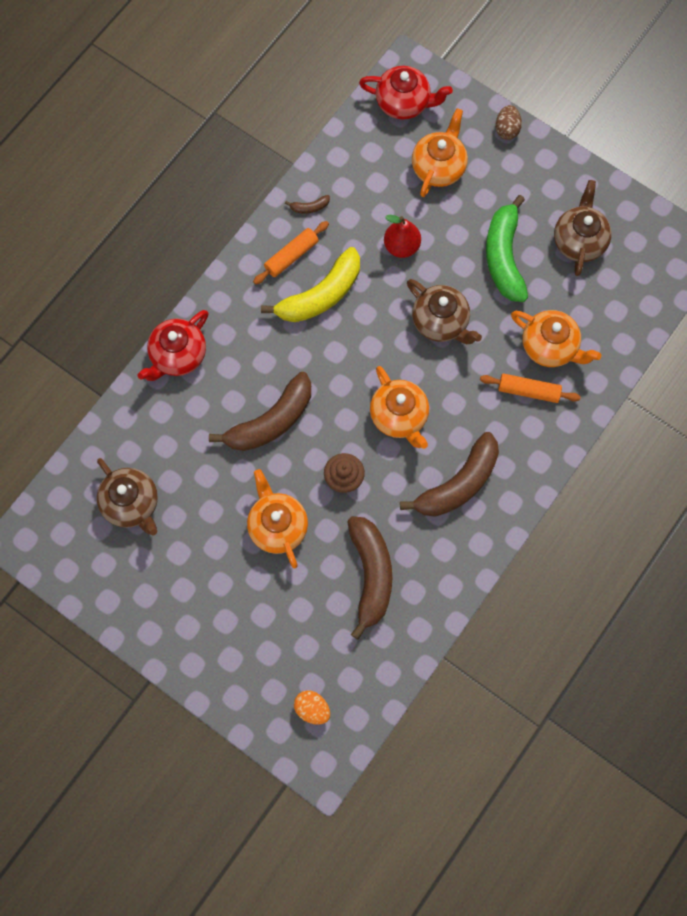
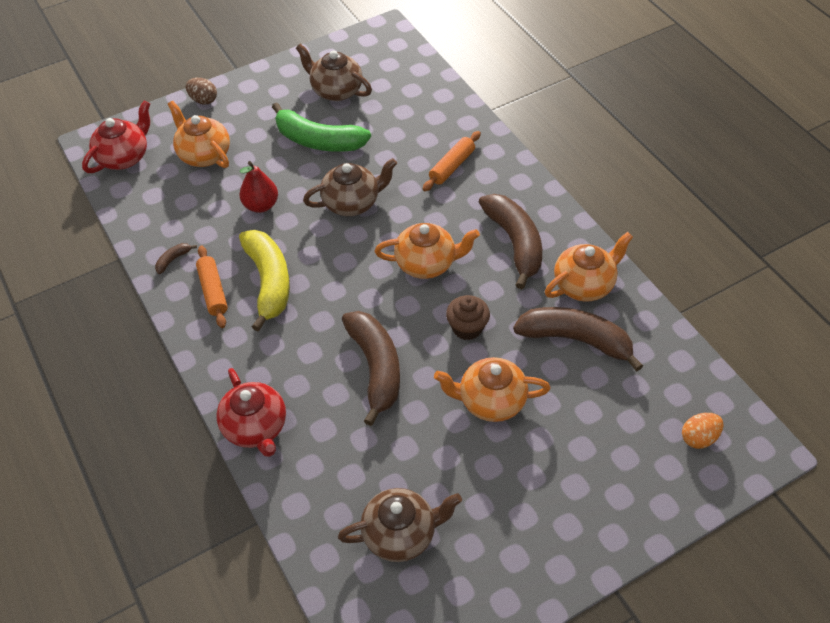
camera: 65 degrees left, 20 degrees down
(309, 207) = (173, 260): brown banana -> brown banana turned 150 degrees counterclockwise
(550, 346) = (419, 139): orange teapot -> orange teapot (584, 284)

